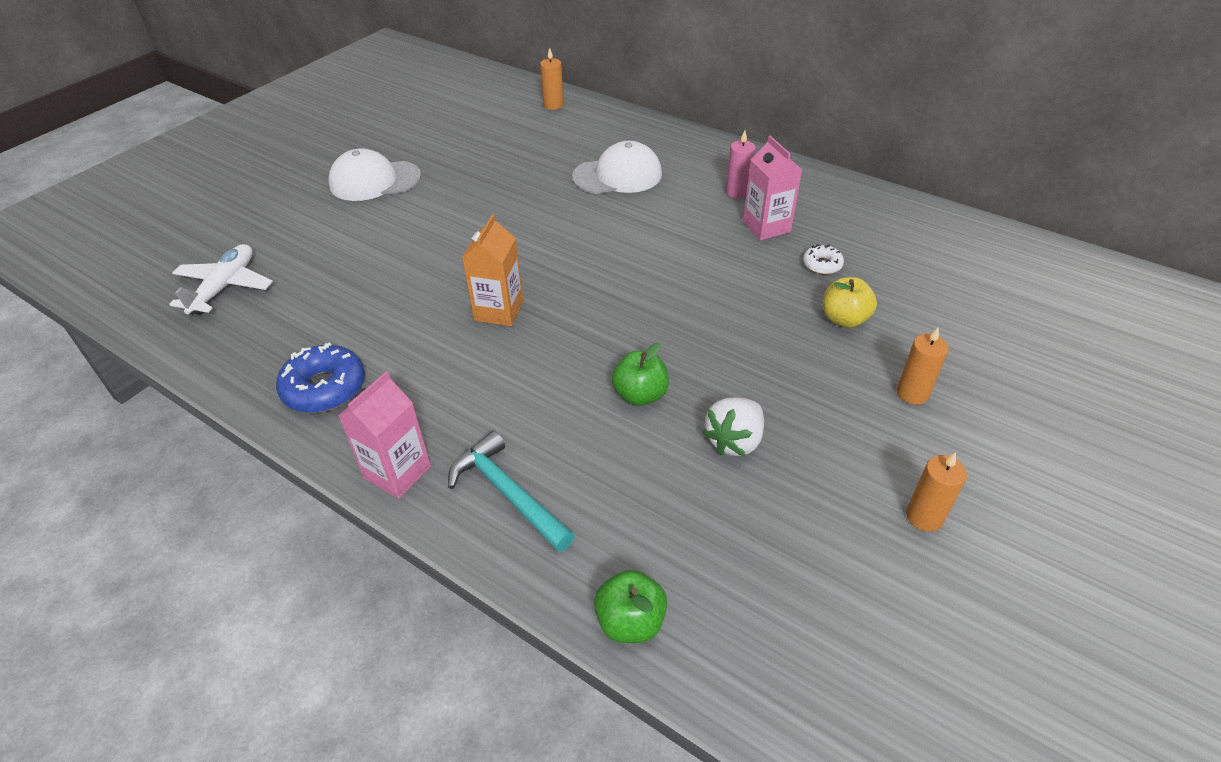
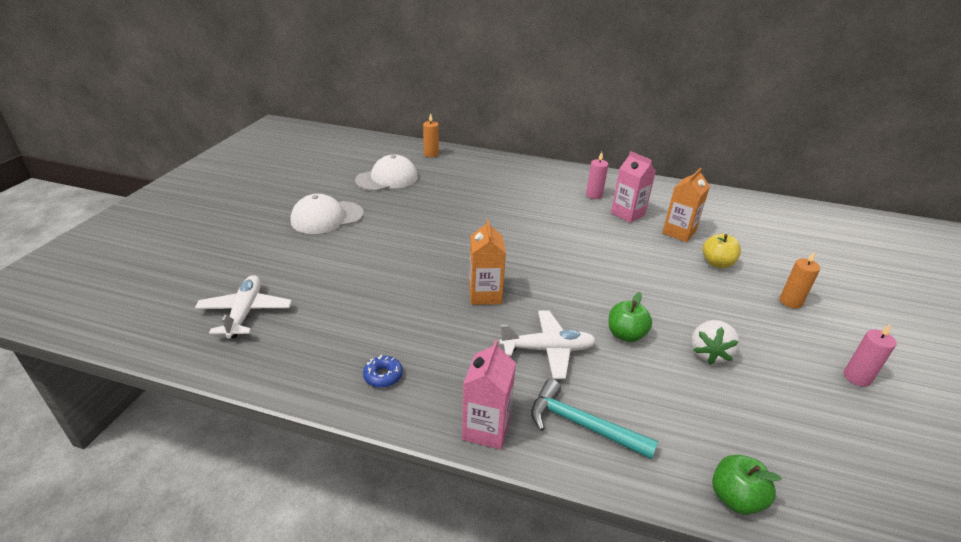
camera: 20 degrees left, 10 degrees down
(324, 388) = (383, 376): blue donut -> blue donut, size x0.55
(529, 394) = (548, 350): none -> white plane
(618, 175) = (507, 194): white cap -> white cap (387, 179)
(822, 265) = (679, 232): white donut -> orange carton
(924, 517) = (857, 377): orange candle -> pink candle

